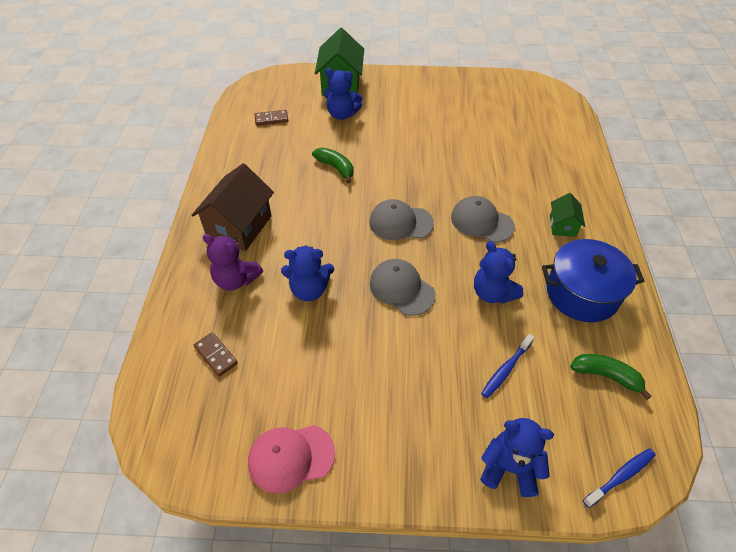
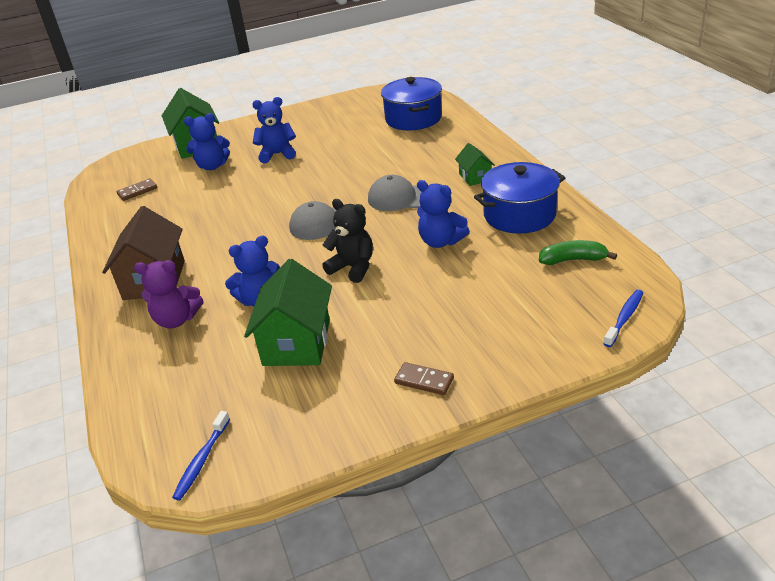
camera: 20 degrees left, 15 degrees down
(216, 355) = (191, 381): brown domino -> brown domino (424, 380)
(291, 457) = (319, 423): pink cap -> none
(315, 354) = (296, 343): none -> green house
(335, 168) = (231, 205): green banana -> none
(401, 288) = (353, 268): grey cap -> black teddy bear
(505, 369) = (484, 287): blue toothbrush -> blue toothbrush (201, 460)
(509, 468) = (529, 349): blue teddy bear -> blue teddy bear (277, 154)
(540, 127) = (413, 118): none -> blue pot

